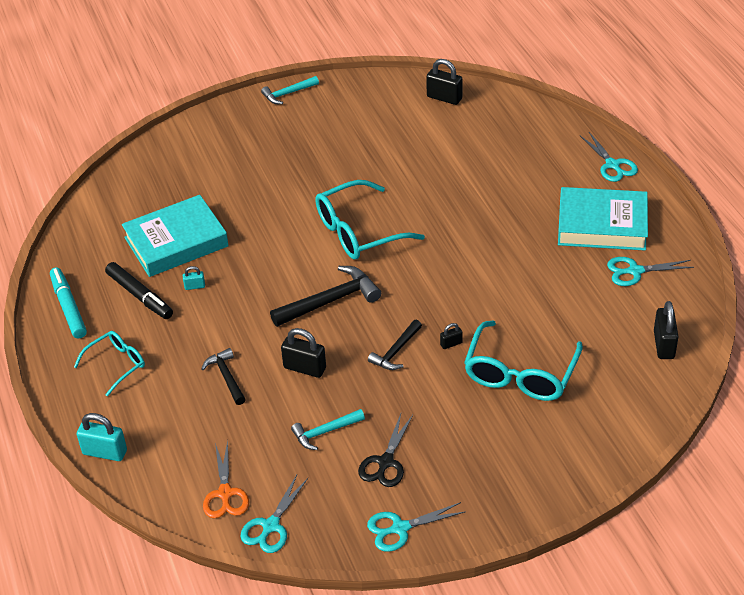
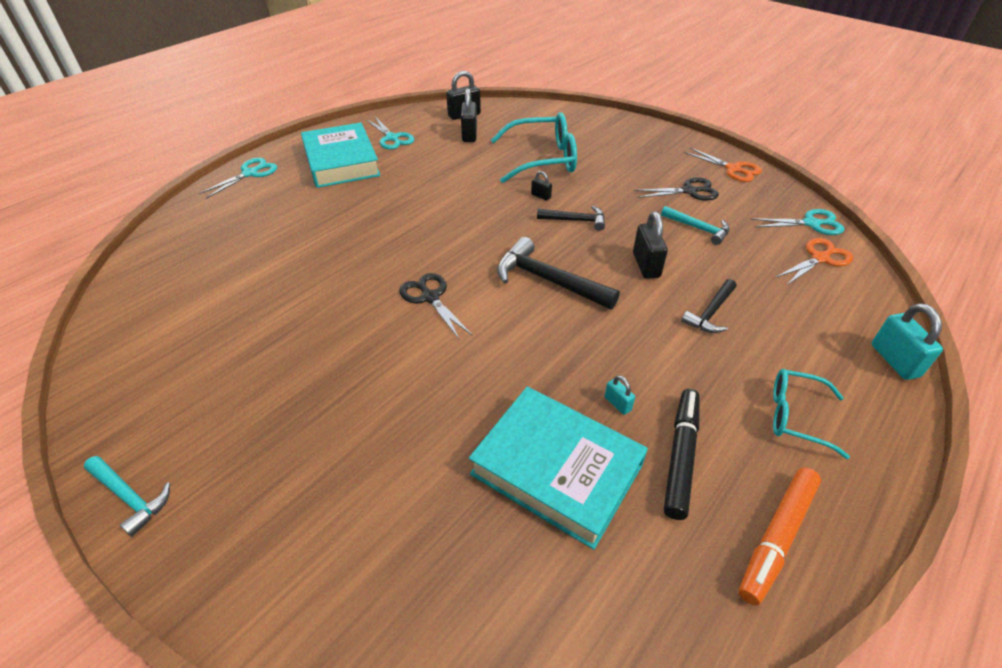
camera: 120 degrees left, 0 degrees up
(69, 307) = (776, 537): turquoise marker -> orange marker
(358, 232) = (430, 297): turquoise glasses -> black scissors
(400, 528) = (733, 169): turquoise scissors -> orange scissors
(444, 98) = (136, 311): black padlock -> black padlock (469, 135)

